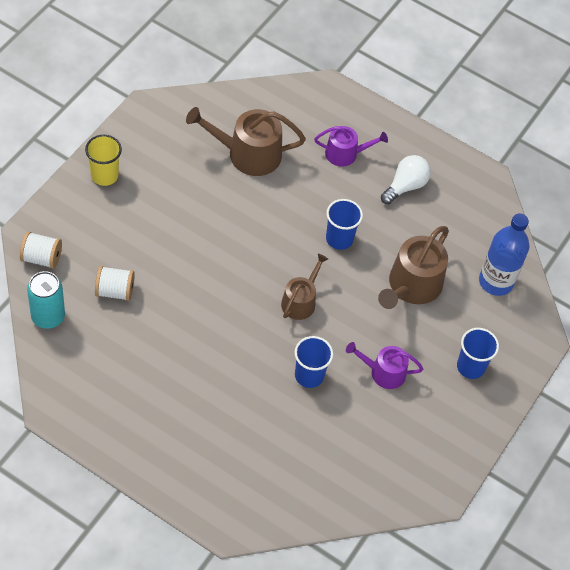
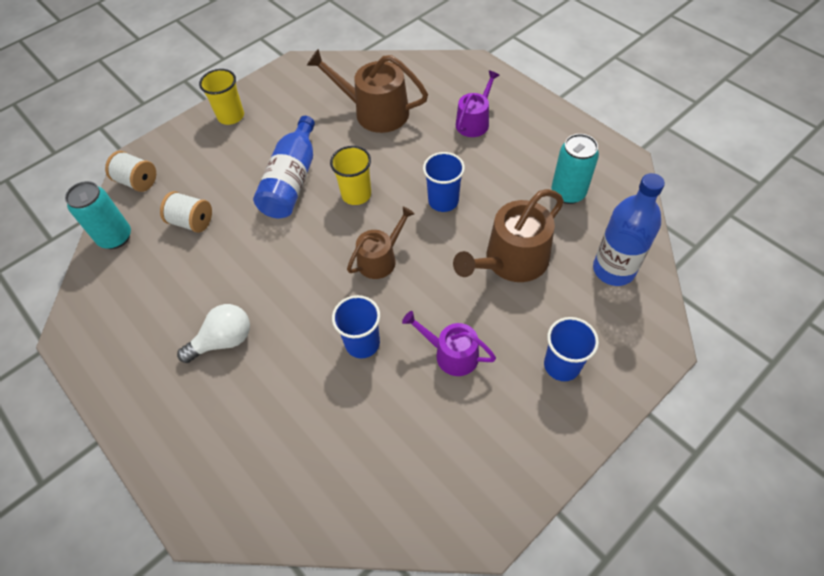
camera: 25 degrees right, 0 degrees up
(193, 237) = (292, 181): none -> blue bottle
(259, 243) = (356, 194): none -> yellow cup
(345, 153) = (474, 122): purple watering can -> purple watering can turned 75 degrees counterclockwise
(405, 186) = (530, 158): white light bulb -> white light bulb (224, 341)
(445, 216) = (568, 193): none -> turquoise can

